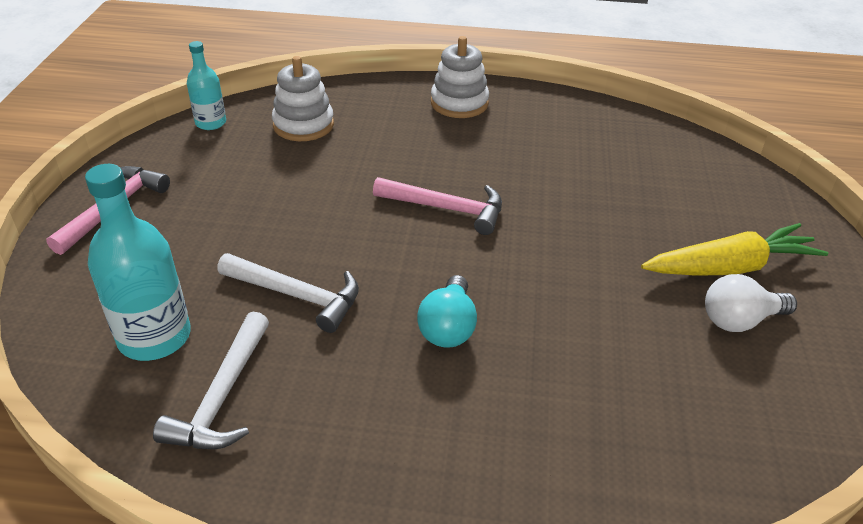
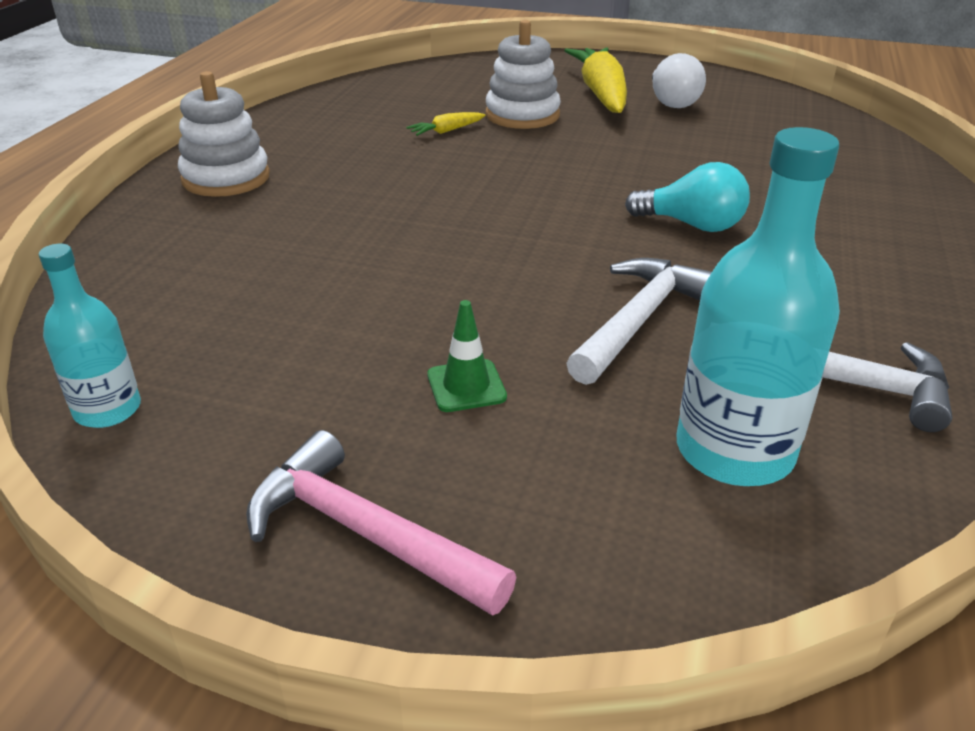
camera: 80 degrees left, 5 degrees down
(224, 227) = (466, 386): none -> green traffic cone
(303, 125) = (194, 304): white stacking toy -> white stacking toy (522, 115)
(447, 209) = (473, 207): pink hammer -> none
(582, 181) = (446, 131): none -> yellow carrot

